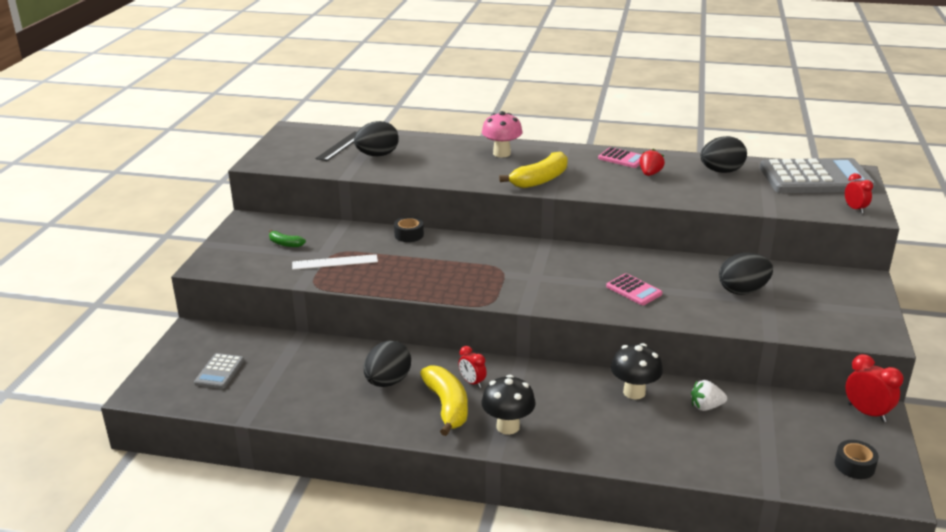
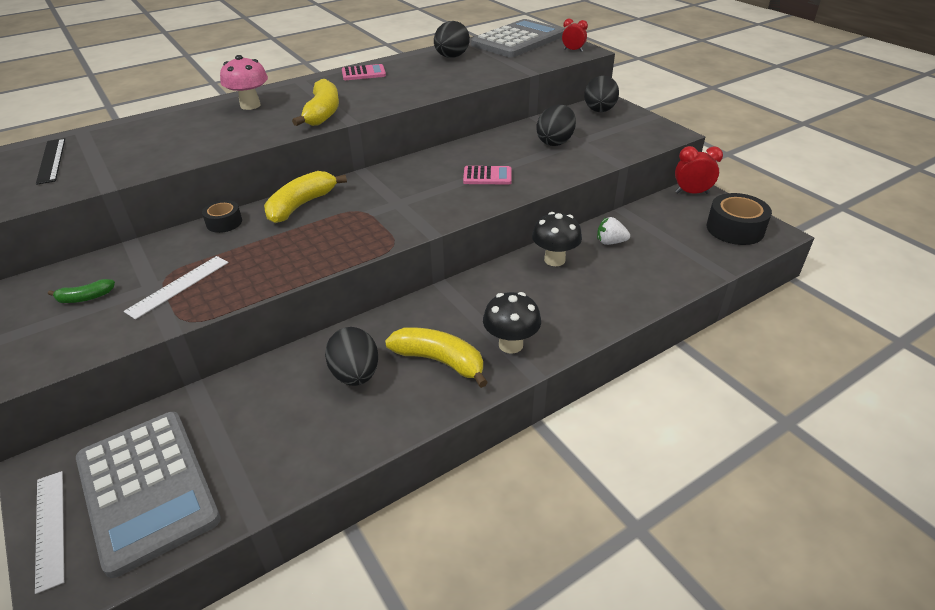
camera: 45 degrees left, 10 degrees up
(165, 362) = (50, 528): none -> white ruler
(219, 372) = (147, 489): grey calculator -> grey calculator, size x2.23
(377, 155) = (114, 153): black egg -> black egg (599, 111)
(470, 246) = (301, 205): none -> yellow banana
(472, 382) = (430, 327): red clock -> none
(650, 174) = (404, 76): red strawberry -> none
(706, 407) = (610, 242): white strawberry -> white strawberry turned 60 degrees clockwise
(854, 465) = (735, 229): black tape -> black tape, size x1.77

